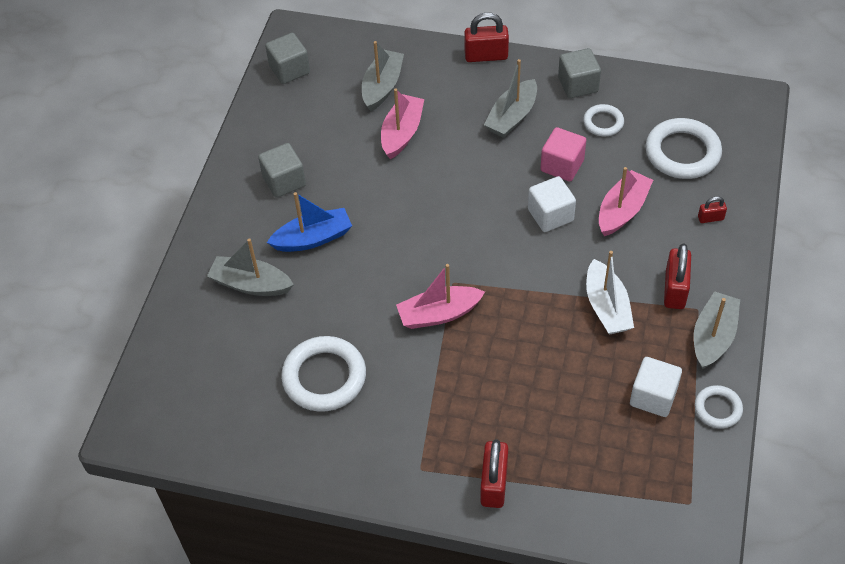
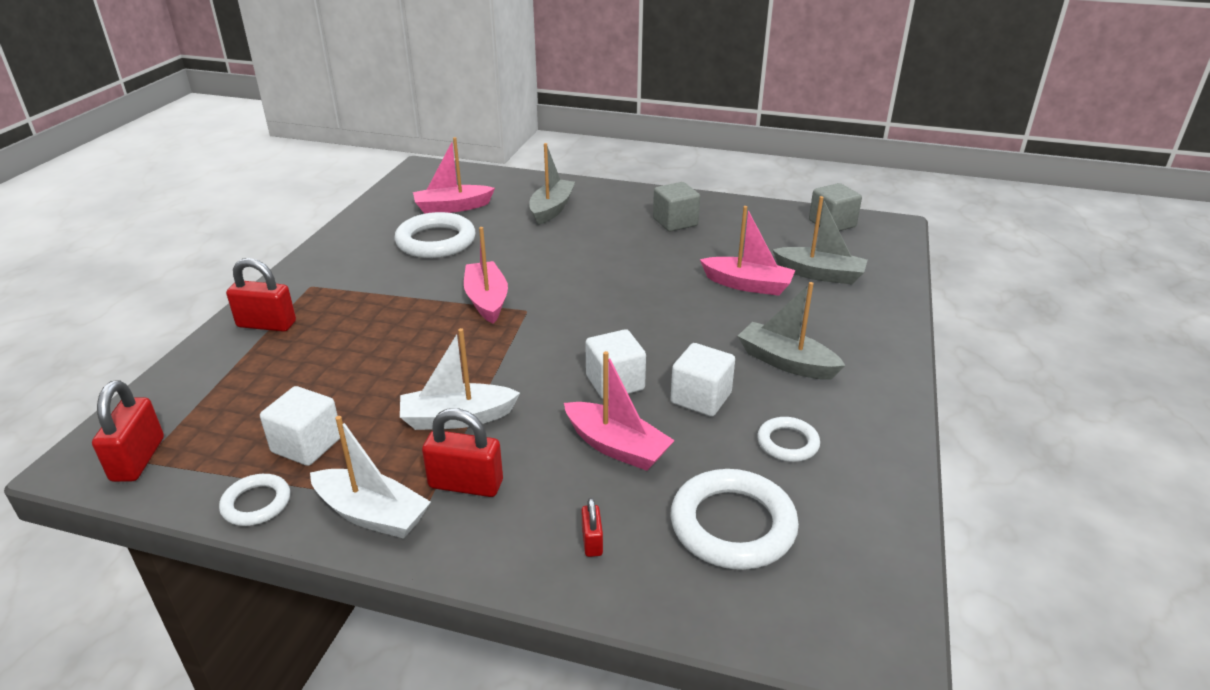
camera: 90 degrees right, 20 degrees down
(243, 377) = (452, 207): none -> pink boat
(313, 238) = (600, 236): blue boat -> none
(486, 56) = (896, 347): red padlock -> red padlock (138, 459)
(562, 165) = (701, 398): pink cube -> white cube
(578, 85) = (862, 424): grey cube -> none
(713, 337) = (372, 514): grey boat -> white boat

